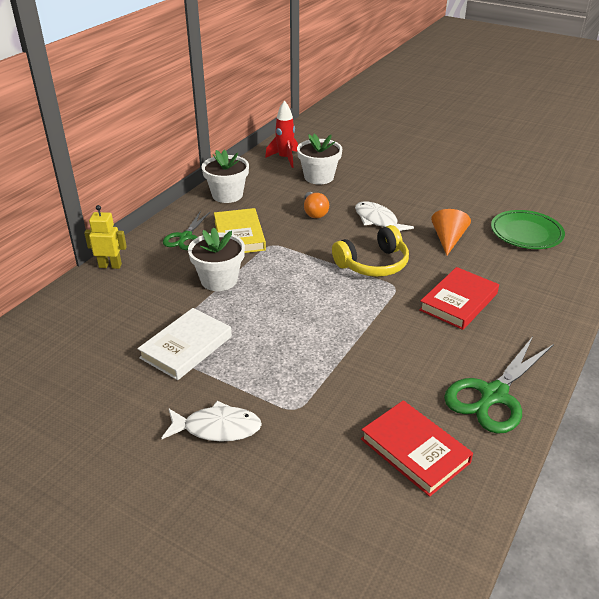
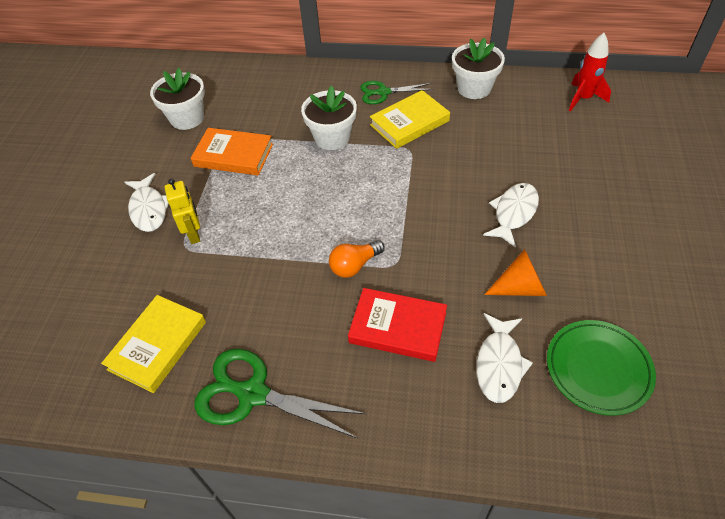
camera: 70 degrees right, 15 degrees up
(110, 266) = (315, 71): yellow robot -> yellow robot (194, 234)
(186, 347) = (233, 155): white book -> orange book
(314, 212) = (490, 158): orange light bulb -> orange light bulb (354, 265)
(319, 177) = (567, 137): white flower pot -> white flower pot (187, 118)
(373, 264) = (424, 234): yellow headphones -> none
(415, 451) = (157, 345): red book -> yellow book
(509, 267) = (499, 364): none -> white fish

